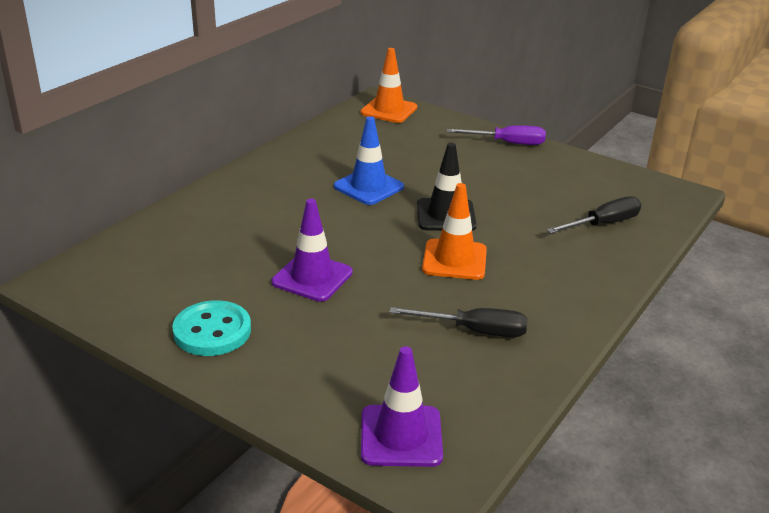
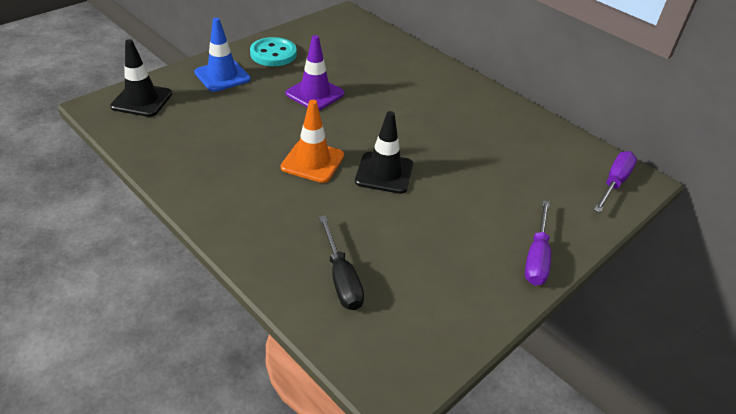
camera: 100 degrees right, 10 degrees up
(368, 187) = (442, 140): blue traffic cone -> blue traffic cone (222, 76)
(389, 110) = (614, 183): orange traffic cone -> purple screwdriver
(401, 436) = (142, 100): purple traffic cone -> black traffic cone
(474, 331) = (218, 149): black screwdriver -> none

